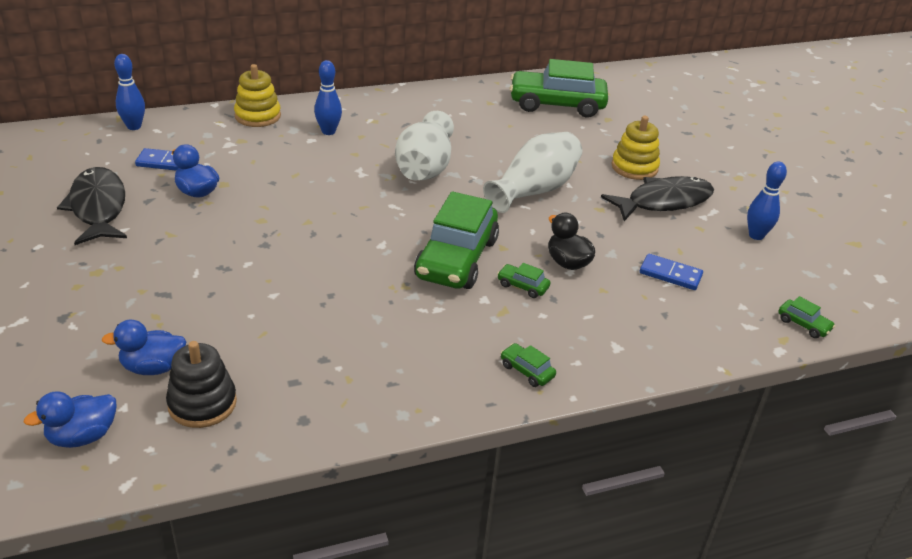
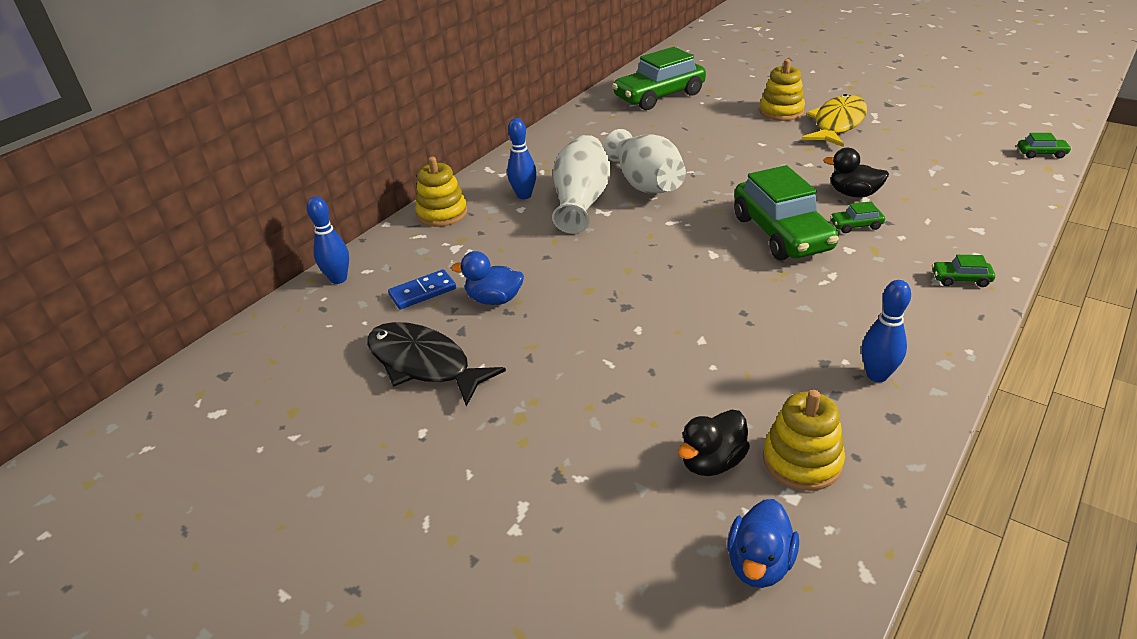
camera: 30 degrees left, 0 degrees up
(153, 367) = (712, 461): blue duck -> black duck
(202, 403) = (802, 460): black stacking toy -> yellow stacking toy
(534, 190) = (746, 159): white vase -> white vase (581, 202)
(664, 202) = (837, 123): black fish -> yellow fish
(670, 274) = (923, 166): blue domino -> none
(756, 235) = (923, 116): blue bowling pin -> blue bowling pin (877, 375)

